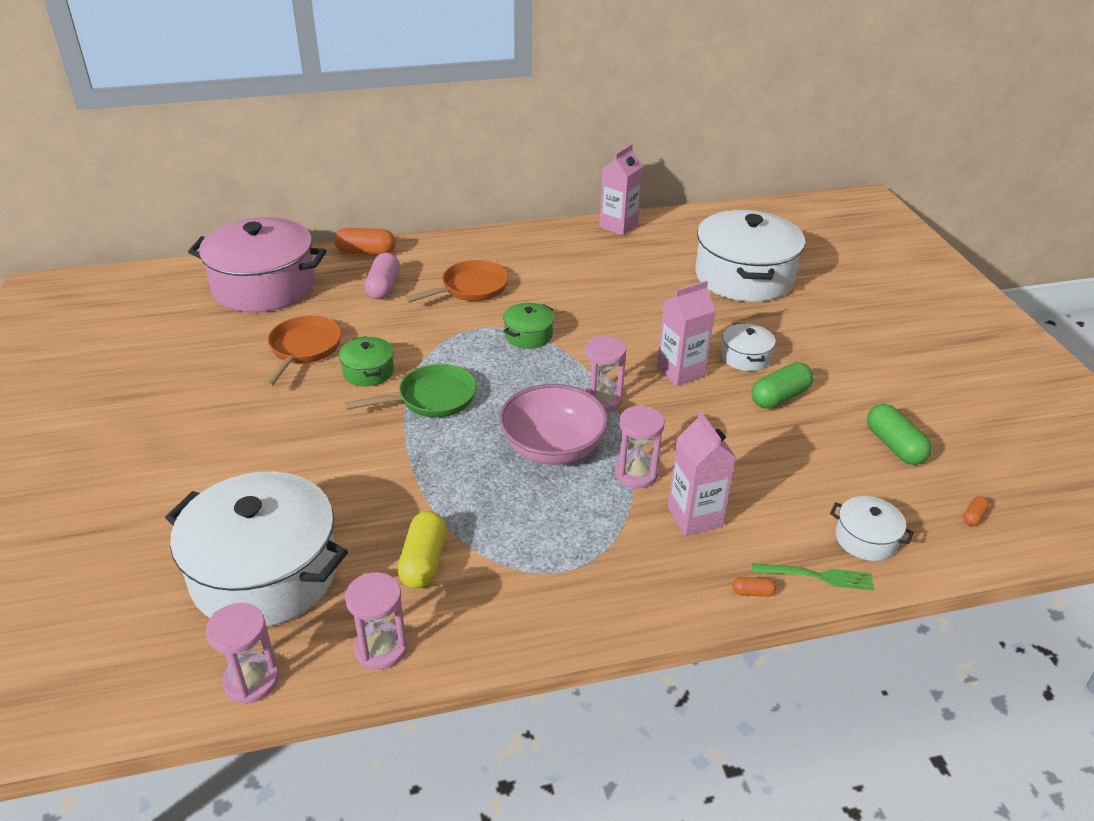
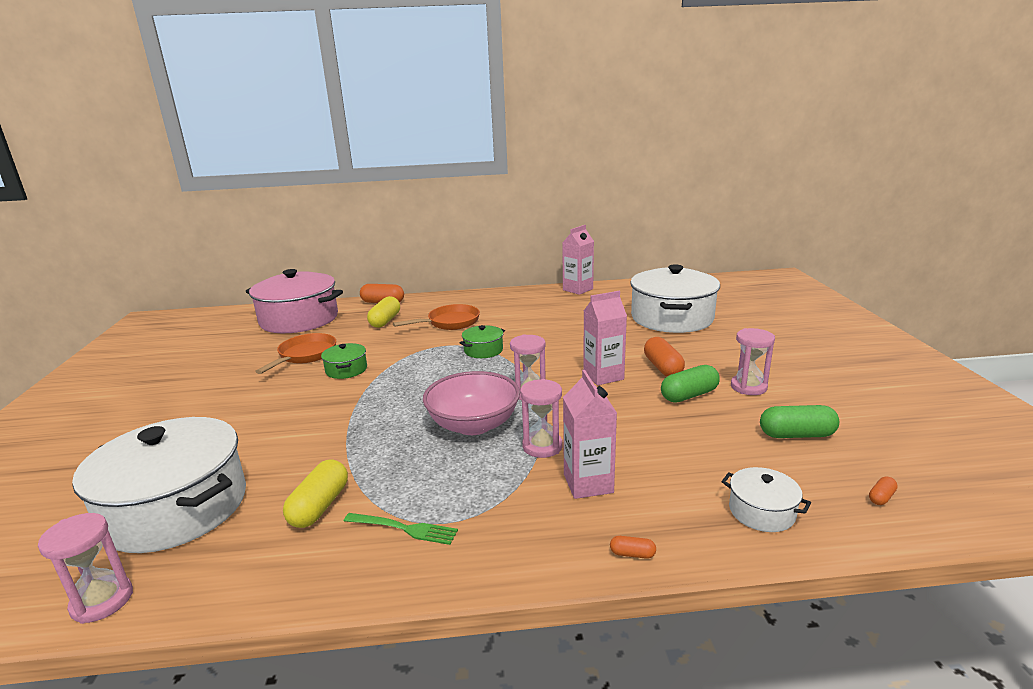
camera: 10 degrees right, 15 degrees down
(381, 648) = (239, 580): pink hourglass -> pink hourglass (748, 387)
(383, 287) = (385, 321): pink capsule -> yellow capsule
(431, 399) = (387, 388): green pan -> none
(745, 357) = (663, 367): white pot -> orange capsule
(817, 576) = (705, 543): green fork -> green fork (404, 528)
(894, 446) = (796, 435): green capsule -> green capsule turned 75 degrees counterclockwise

